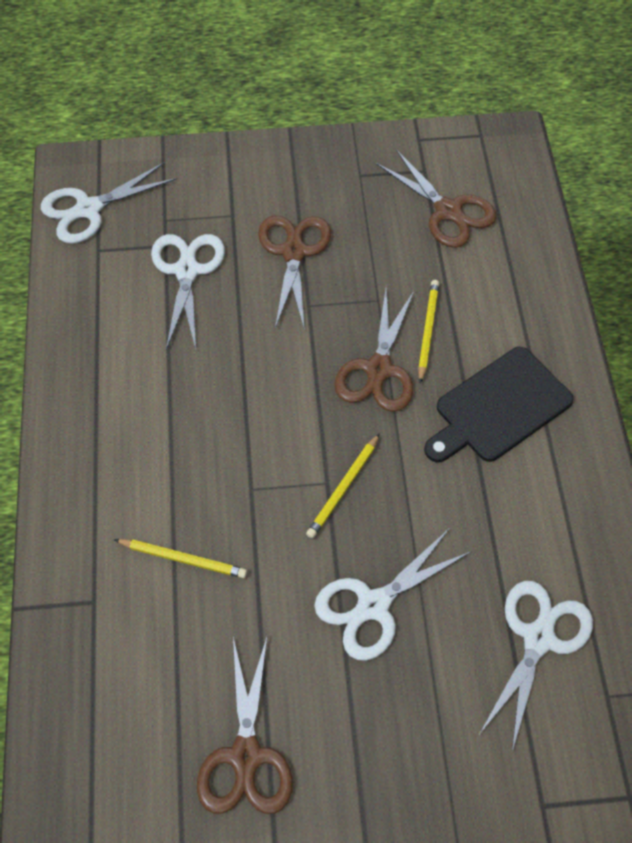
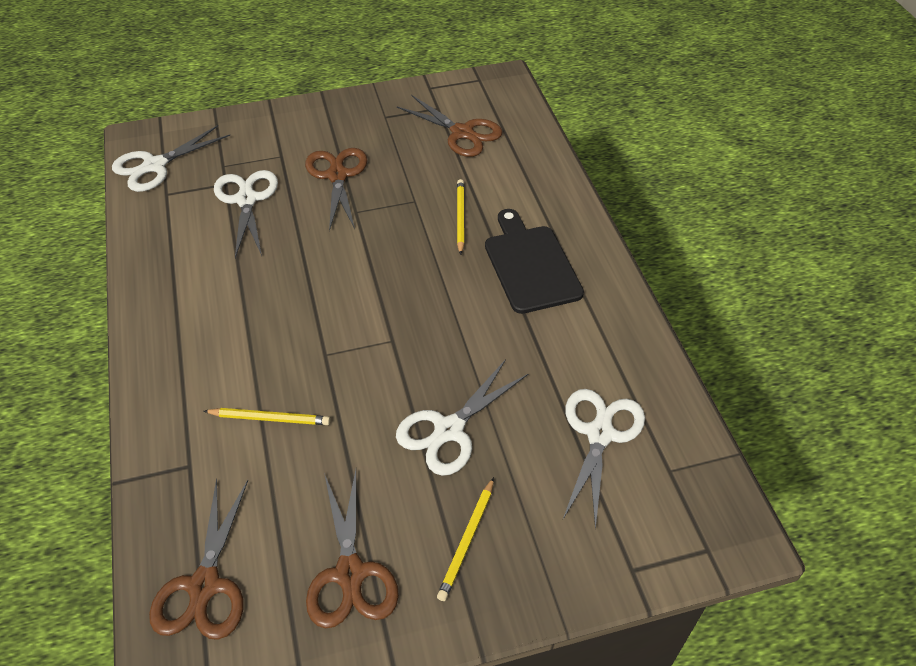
camera: 10 degrees left, 10 degrees down
(343, 488) = (407, 342): yellow pencil -> yellow pencil (467, 540)
(378, 370) = (423, 250): brown scissors -> brown scissors (204, 586)
(498, 408) = (530, 265): black cutting board -> black cutting board turned 120 degrees clockwise

